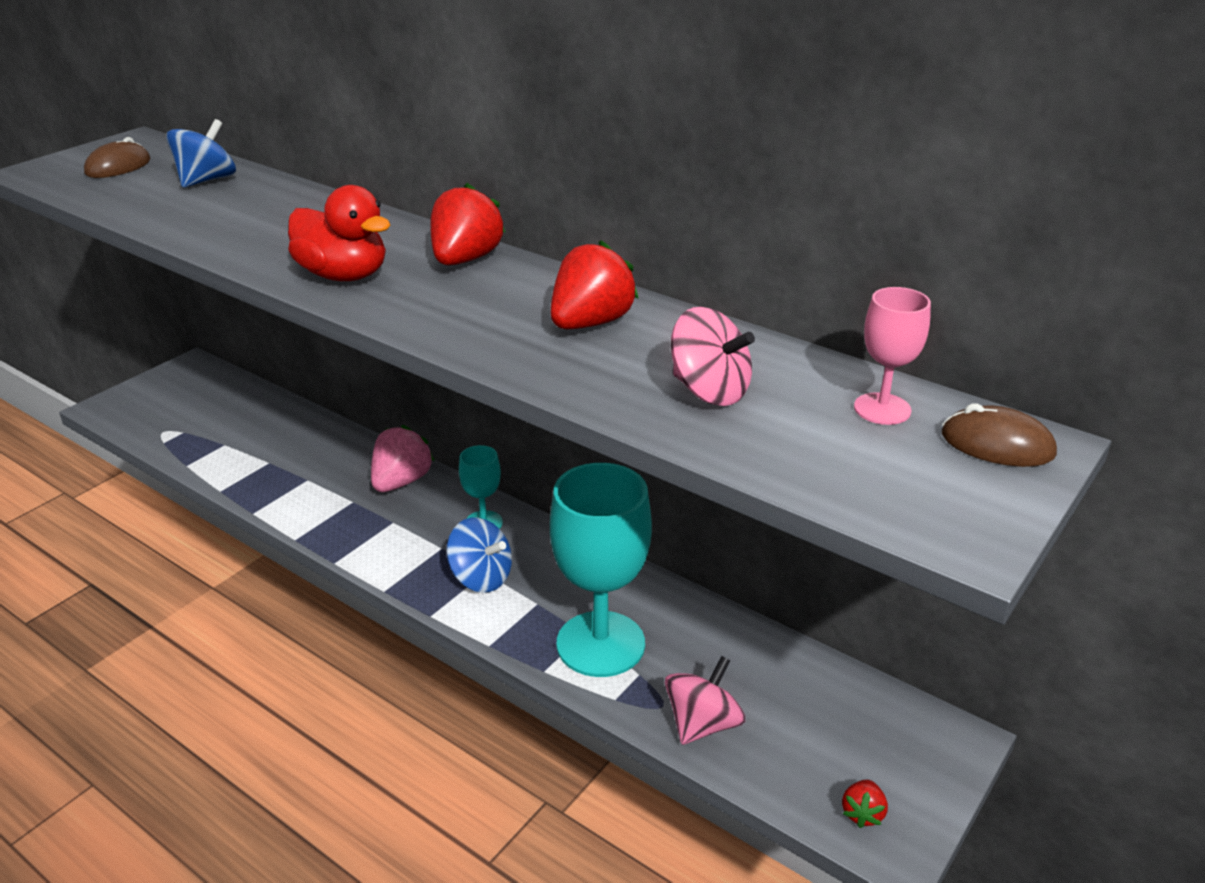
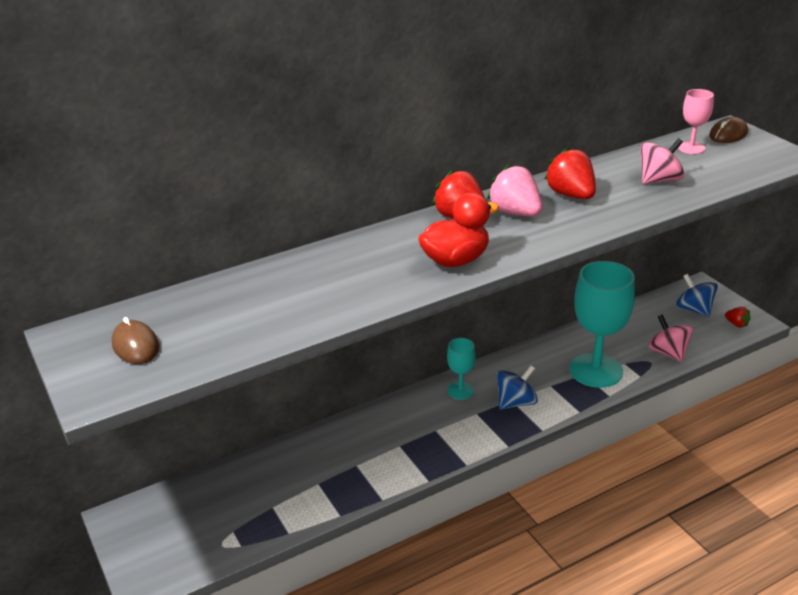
camera: 65 degrees left, 0 degrees up
(207, 180) = (219, 302): blue spinning top -> blue spinning top (694, 309)
(401, 481) = (390, 418): pink strawberry -> pink strawberry (515, 213)

